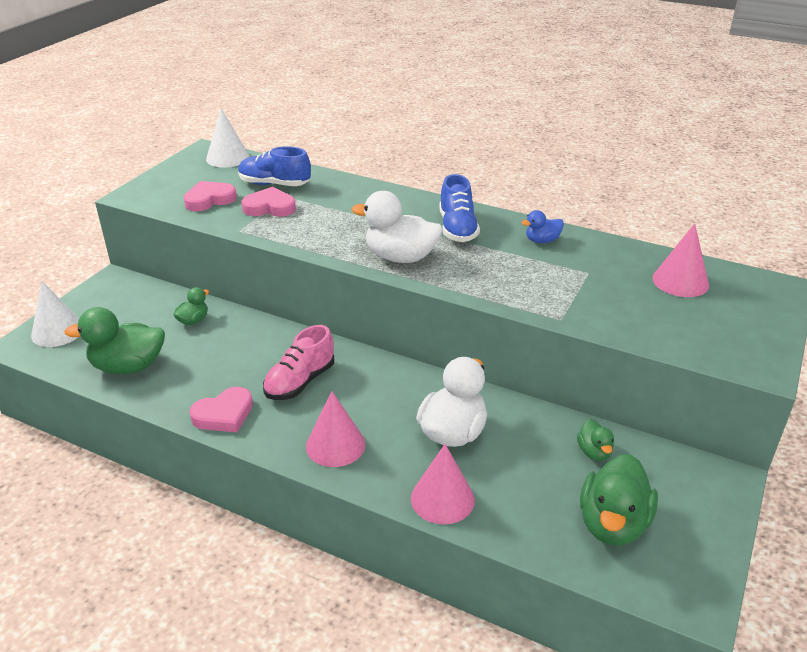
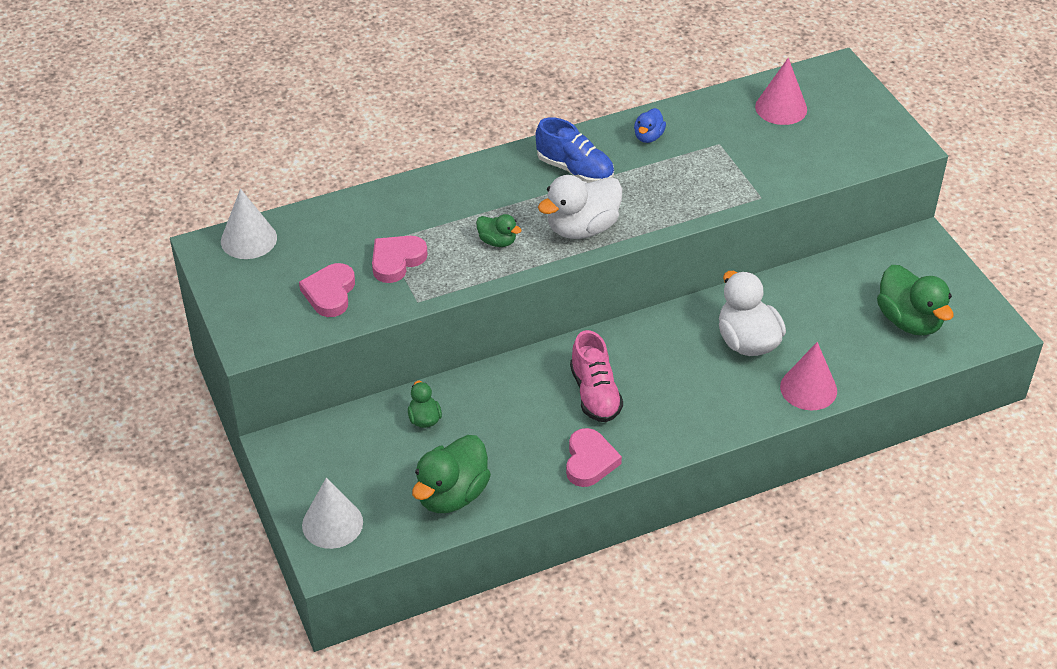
camera: 50 degrees left, 10 degrees up
(274, 184) = (352, 235): blue shoe -> none
(335, 445) = (695, 414): pink cone -> none
(594, 452) = (839, 283): green duck -> green duck (497, 241)

